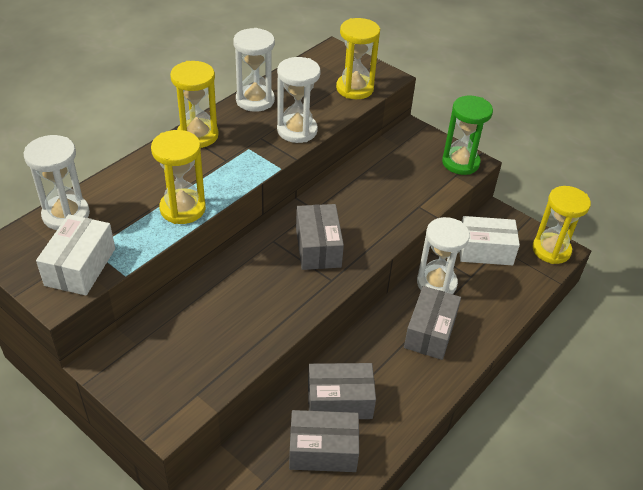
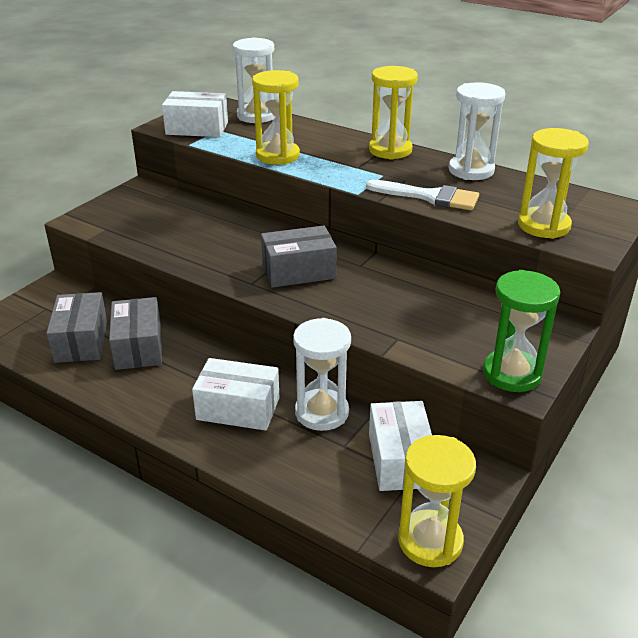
camera: 85 degrees right, 10 degrees down
(297, 130) = (430, 197): white hourglass -> white brush
(430, 332) = (238, 408): grey box -> white box

